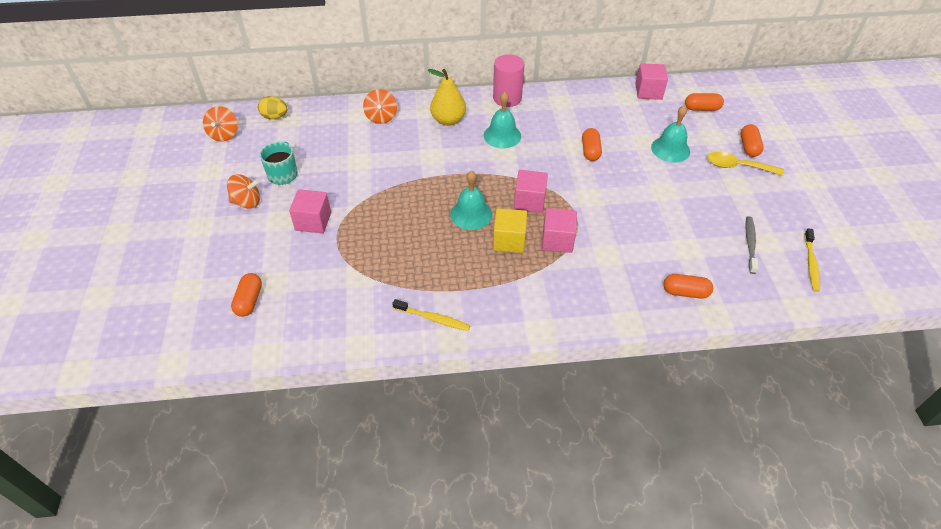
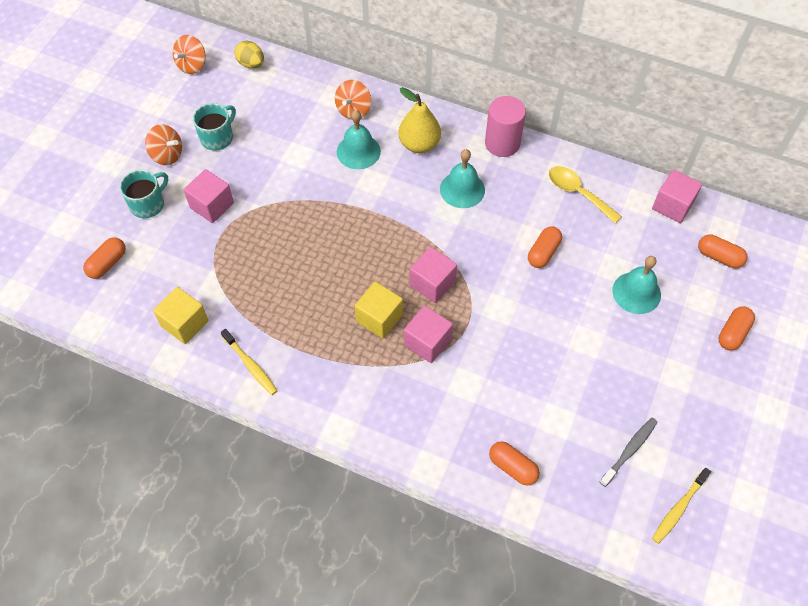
camera: 30 degrees right, 10 degrees up
(255, 242) = (148, 204): none -> turquoise mug
(353, 314) = (185, 323): none -> yellow cube
(471, 214) = (363, 269): turquoise bell -> turquoise bell (358, 151)
(737, 166) = (697, 351): yellow spoon -> yellow spoon (578, 193)

